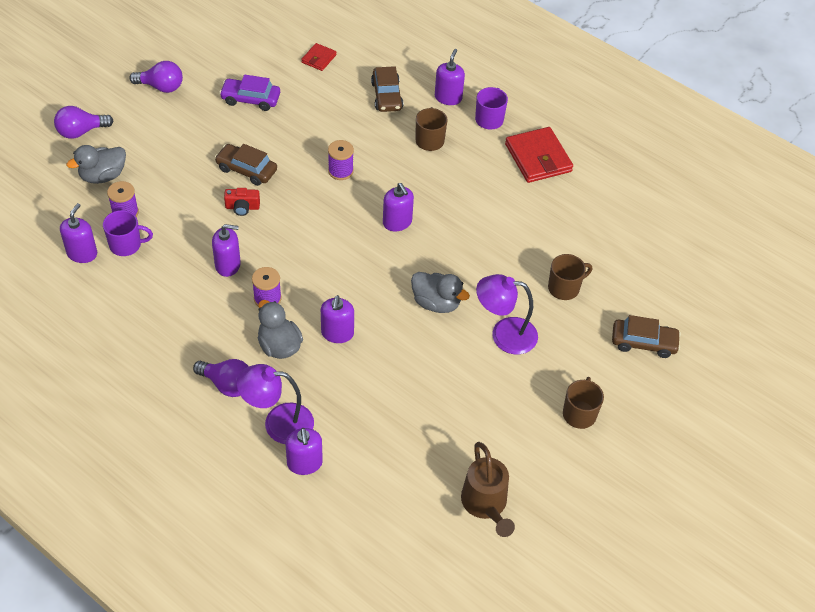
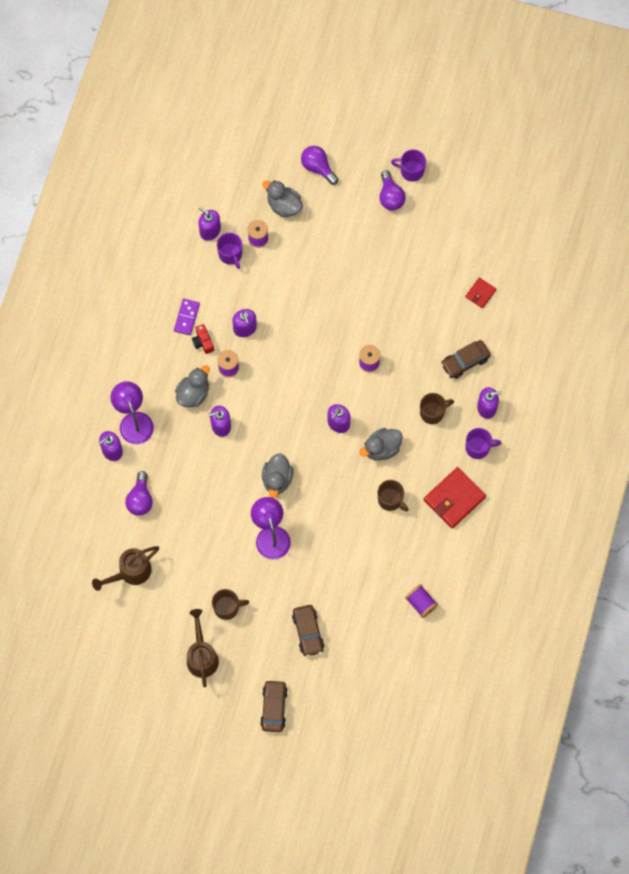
camera: 70 degrees right, 20 degrees up
(82, 253) = (210, 231): purple soap dispenser -> purple soap dispenser turned 135 degrees counterclockwise
(144, 61) = (411, 171): none -> purple mug
(176, 316) = (186, 317): none -> purple domino
(227, 384) = (148, 376): purple light bulb -> purple light bulb (140, 499)
(242, 207) = (301, 312): red camera -> red camera (203, 342)
(246, 170) = (337, 297): brown car -> brown car (274, 707)
(250, 99) = (410, 265): purple car -> none
(319, 59) = (480, 293): red wallet -> red wallet turned 60 degrees counterclockwise
(448, 196) = (381, 448): none -> grey duck
(564, 288) = (332, 562): brown mug -> brown mug (390, 500)
(634, 465) = (202, 656): none -> brown watering can
(648, 228) = (421, 603): none -> purple spool

